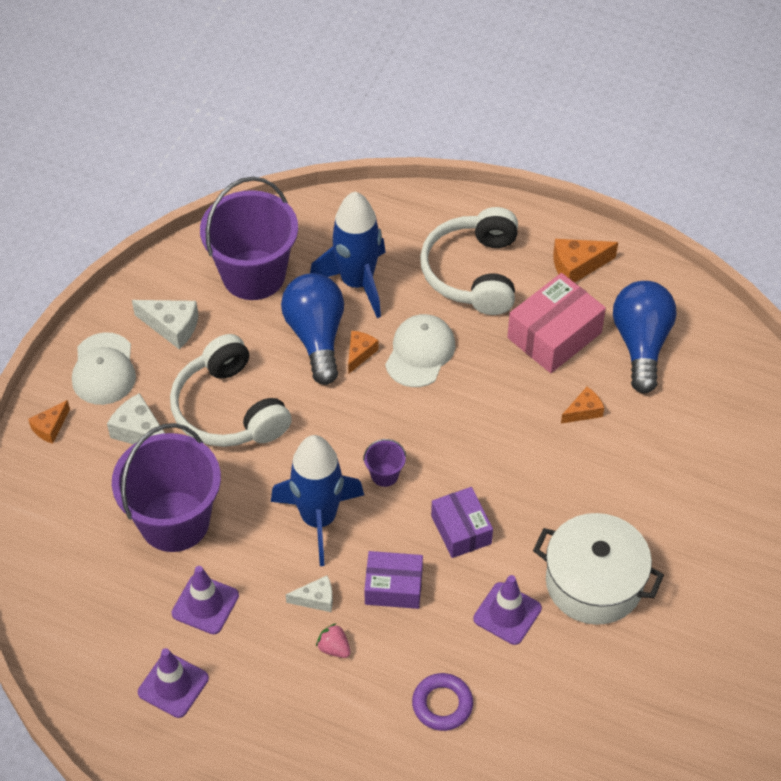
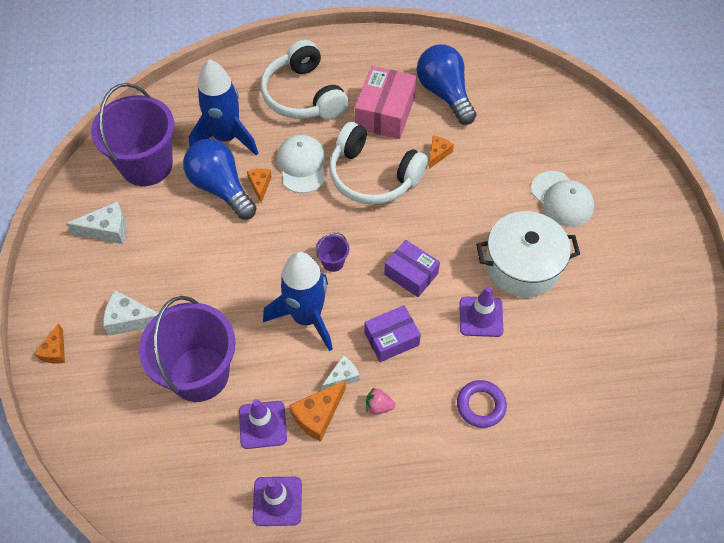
camera: 30 degrees left, 5 degrees up
(104, 369) = (72, 286): white cap -> white cap (562, 199)
(229, 409) = (189, 270): white headphones -> white headphones (373, 176)
(577, 266) = (369, 61): orange cheese -> orange cheese (318, 415)

